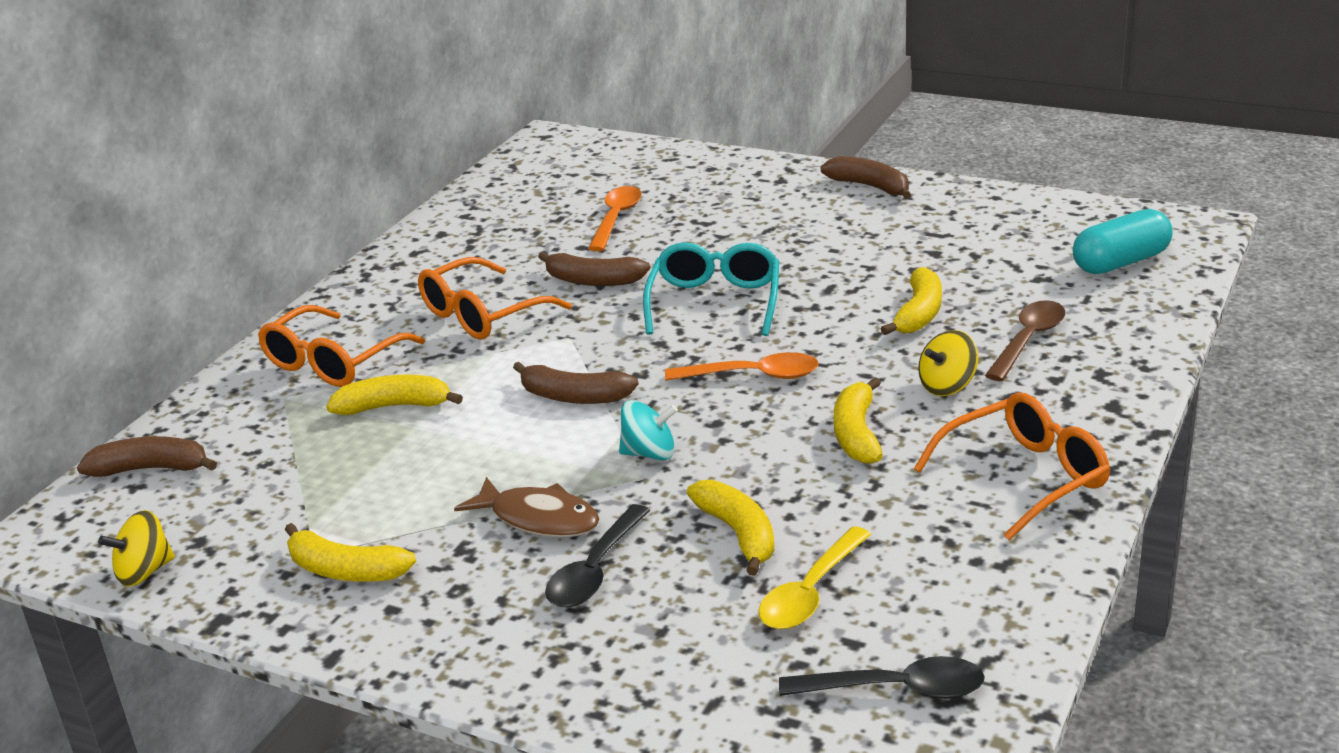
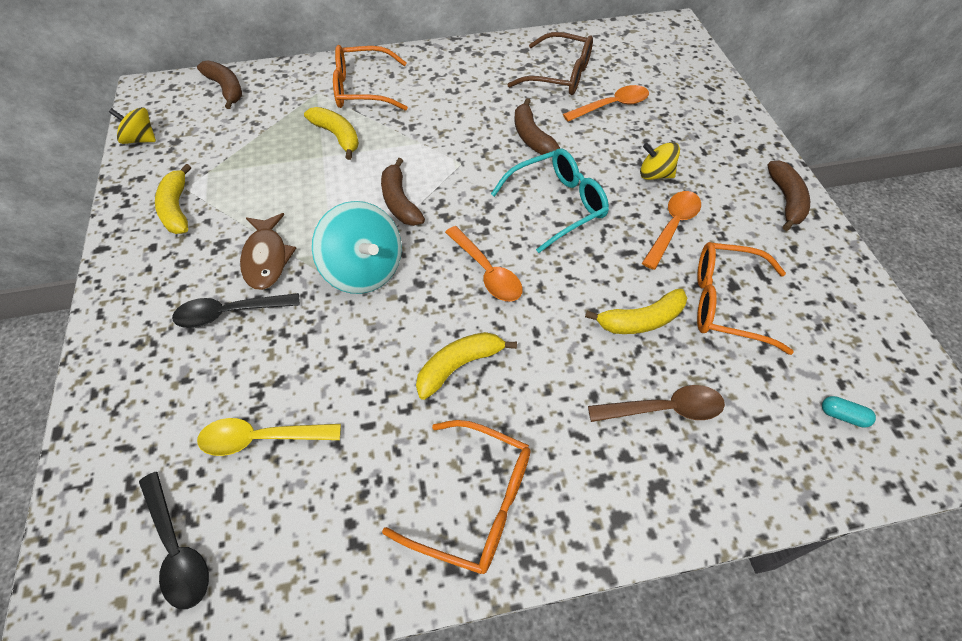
camera: 50 degrees right, 25 degrees up
(482, 315) = (454, 115): orange glasses -> orange glasses (725, 303)
(521, 229) = (560, 75): none -> brown glasses
(649, 453) = (363, 270): turquoise spinning top -> turquoise spinning top, size x1.74
(738, 534) = (304, 363): yellow banana -> none
(827, 253) = (672, 226): none -> orange spoon
(947, 386) = (559, 388): yellow spinning top -> yellow spinning top (655, 174)
(1121, 262) = (843, 416): turquoise capsule -> turquoise capsule, size x0.45

